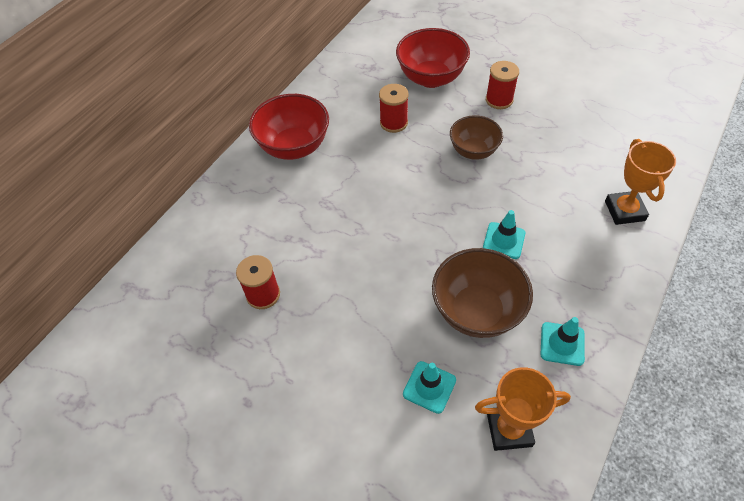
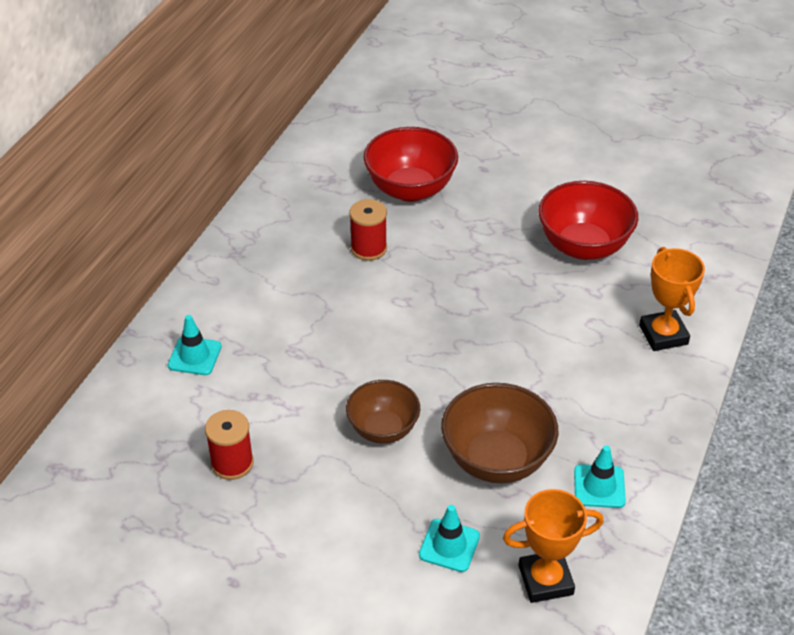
camera: 10 degrees left, 10 degrees down
(294, 147) = (242, 286): red bowl -> red bowl (583, 246)
(473, 151) = (474, 277): brown bowl -> brown bowl (383, 429)
(499, 100) = (500, 212): red spool -> none
(504, 240) = (521, 379): turquoise traffic cone -> turquoise traffic cone (194, 356)

